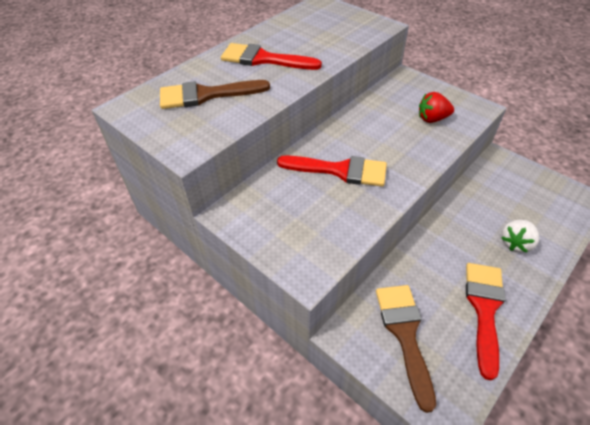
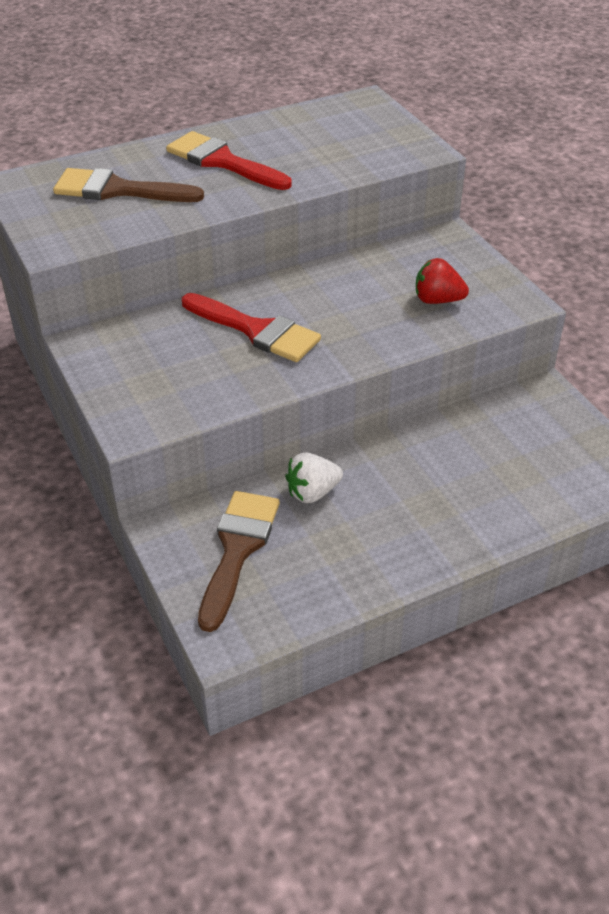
camera: 20 degrees right, 5 degrees down
(484, 308) = (362, 556): red brush -> none
(515, 243) = (472, 500): white strawberry -> white strawberry (312, 492)

